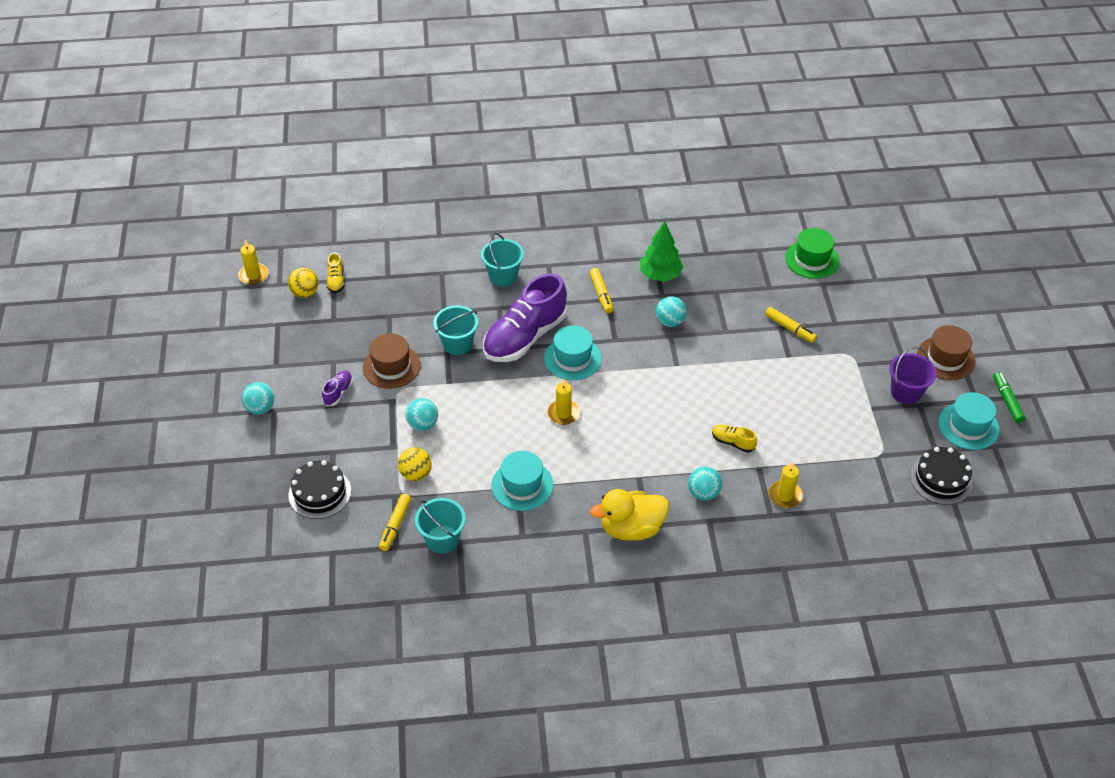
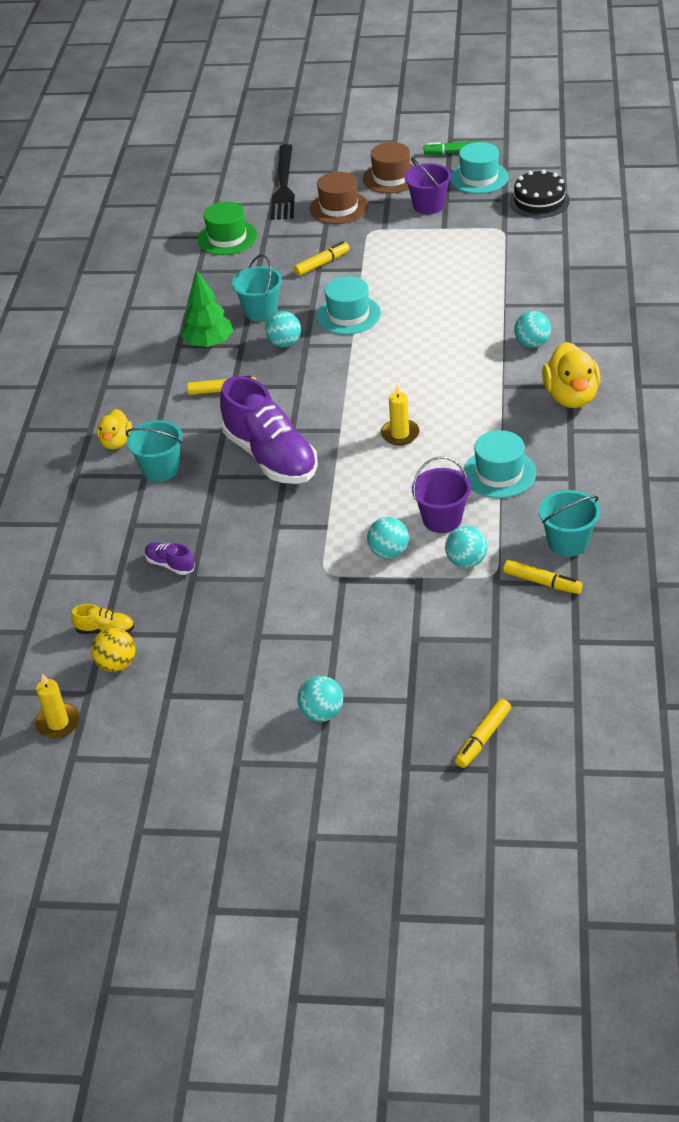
camera: 75 degrees left, 5 degrees down
(236, 503) = (483, 738): none -> yellow marker
(319, 493) = (480, 652): black cake -> none
(338, 392) = (314, 631): purple shoe -> purple shoe (170, 564)
(391, 366) = (284, 578): brown hat -> brown hat (339, 207)
(416, 474) = (466, 561): yellow ball -> turquoise ball
(457, 344) = (263, 515): turquoise bucket -> turquoise bucket (261, 311)
(463, 453) = (442, 519): none -> purple bucket
(530, 245) = (116, 442): none -> yellow duck
(572, 358) = (317, 420): turquoise hat -> turquoise hat (348, 315)
(732, 442) = (468, 318): yellow shoe -> none
(785, 495) = (544, 292): yellow candle -> none
(906, 283) = (284, 185): none -> black fork

